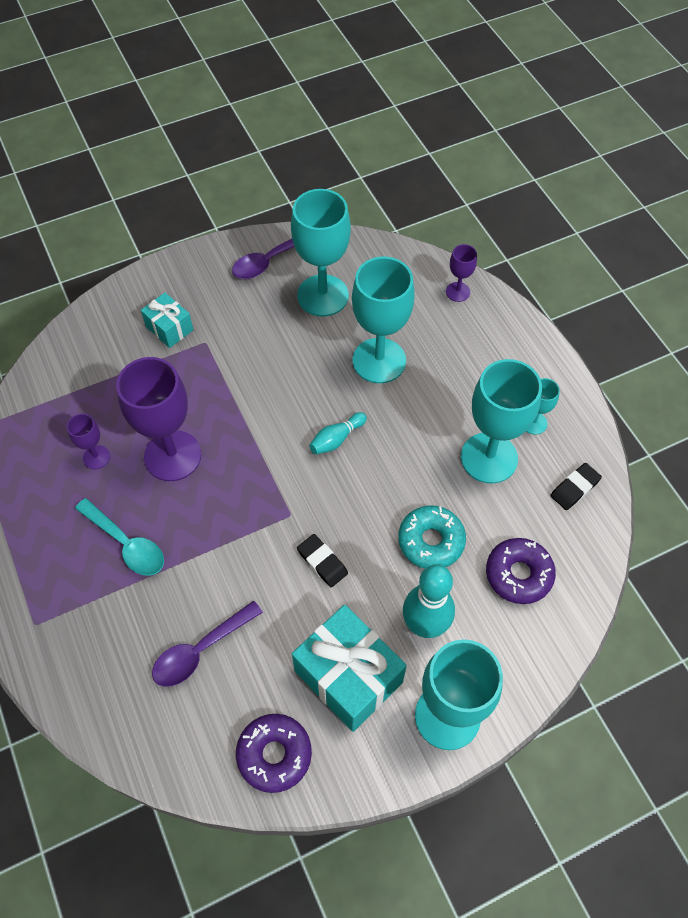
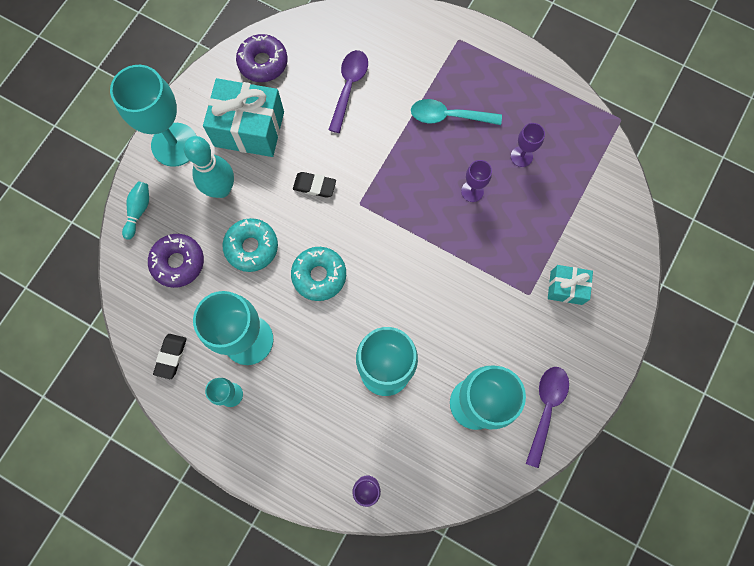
camera: 145 degrees right, 15 degrees up
(172, 456) = (472, 191): purple goblet -> purple goblet, size x0.47
(336, 439) = (369, 280): turquoise bowling pin -> turquoise bowling pin (138, 211)
(381, 472) = (319, 275): none -> turquoise donut

